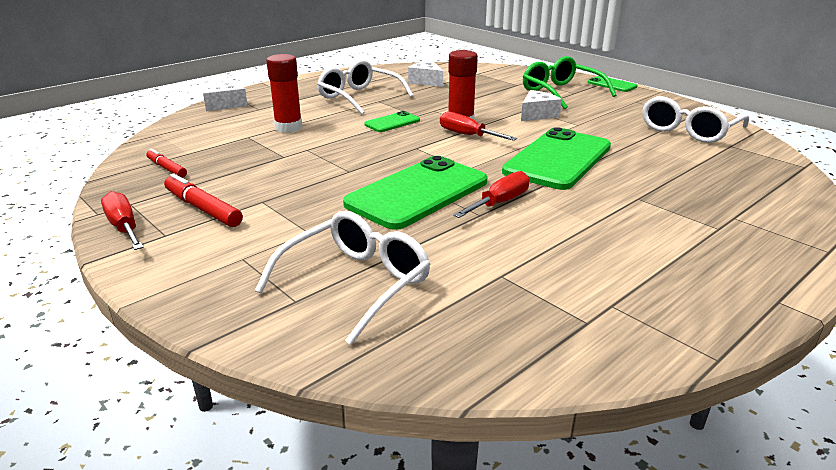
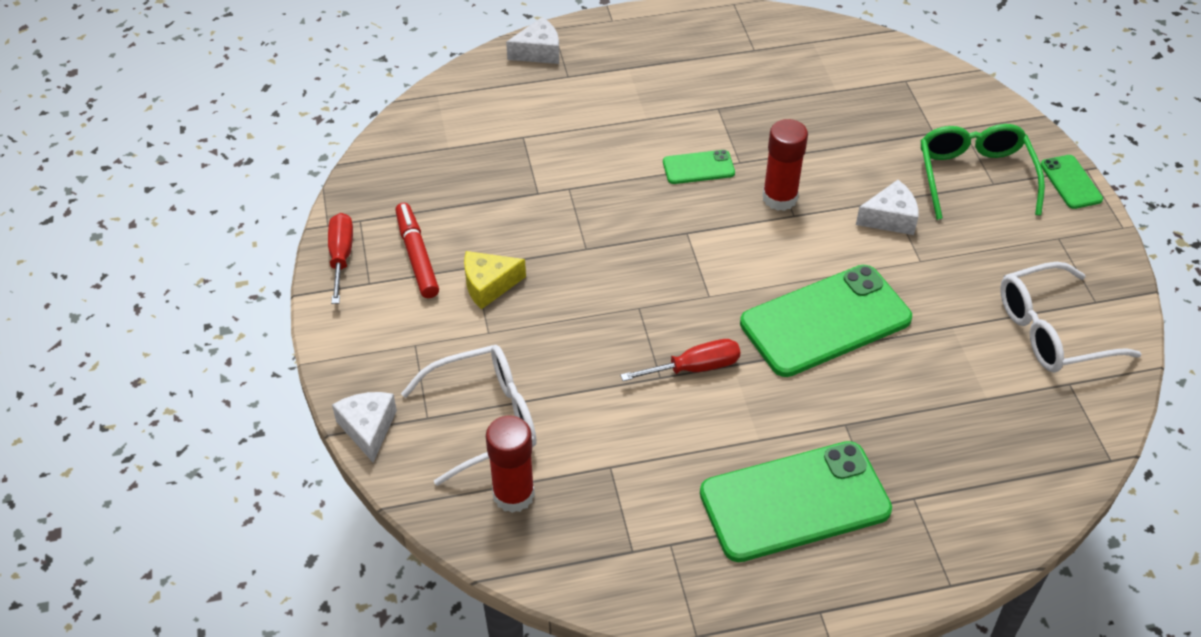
camera: 30 degrees right, 20 degrees up
(167, 168) = (415, 170): red marker -> none
(284, 207) = (489, 285): none -> yellow cheese
(288, 127) = (576, 133): red glue stick -> red glue stick (513, 495)
(359, 97) = (701, 90): white glasses -> none
(418, 193) = (627, 316): green phone -> green phone (794, 502)
(426, 81) = (816, 79): white cheese -> white cheese (368, 429)
(467, 135) = (764, 230): red screwdriver -> none

